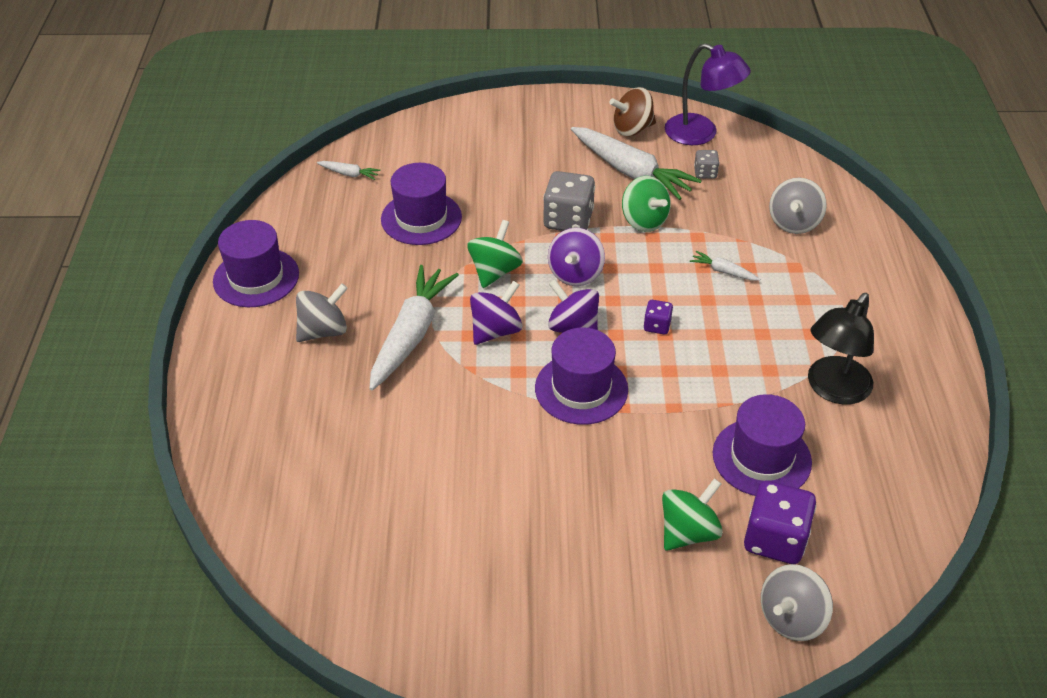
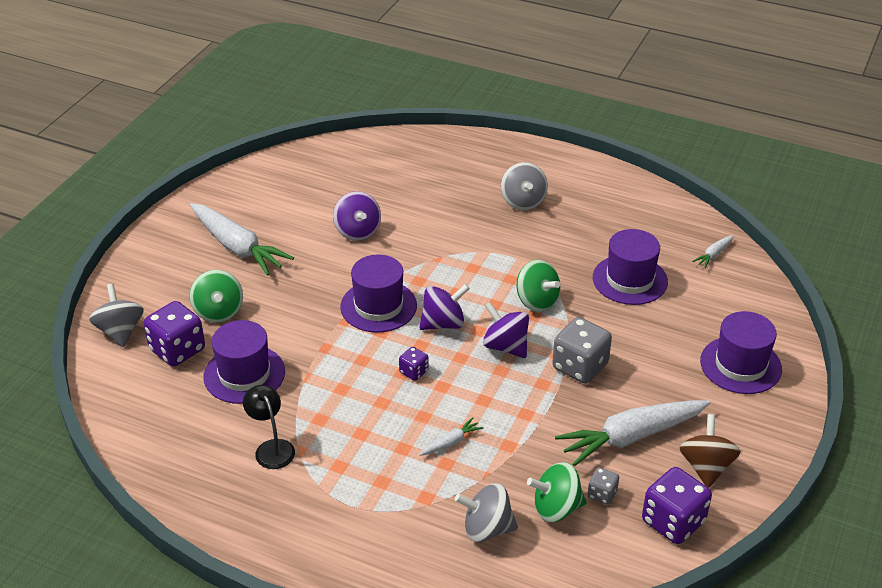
camera: 115 degrees right, 5 degrees down
(256, 277) = (601, 183): purple hat -> purple hat (740, 365)
(411, 334) = (492, 240): white carrot -> white carrot (237, 247)
(496, 330) = (468, 282): purple spinning top -> purple spinning top (357, 231)
(644, 221) = (551, 417): green spinning top -> green spinning top (556, 508)
(701, 134) = (673, 521): purple lamp -> purple dice
(793, 223) = (486, 528): grey spinning top -> grey spinning top turned 45 degrees counterclockwise
(833, 389) = (271, 448): black lamp -> black lamp, size x0.66

